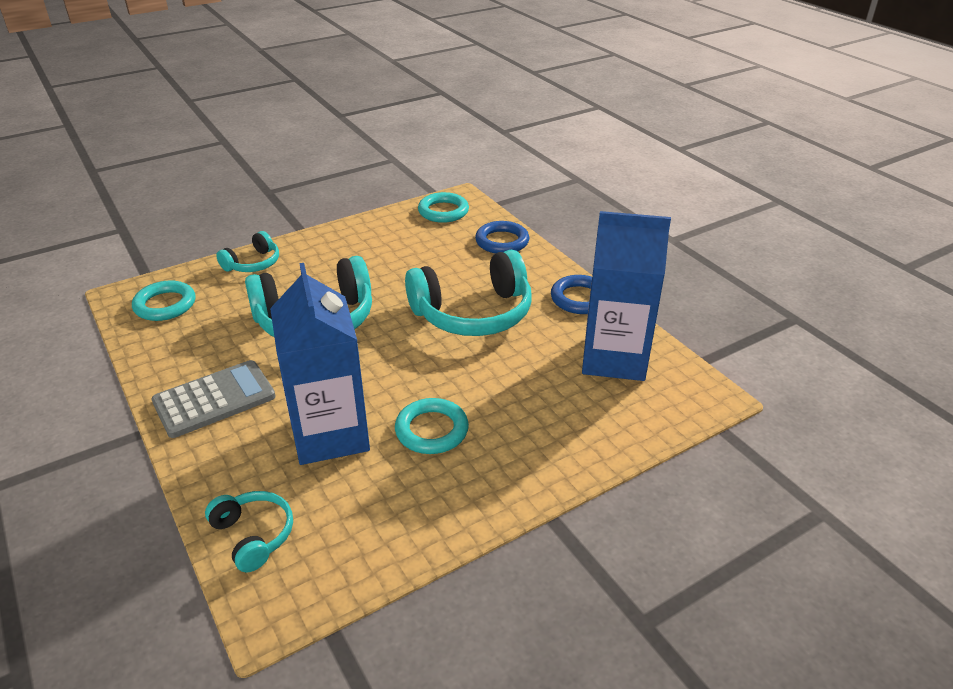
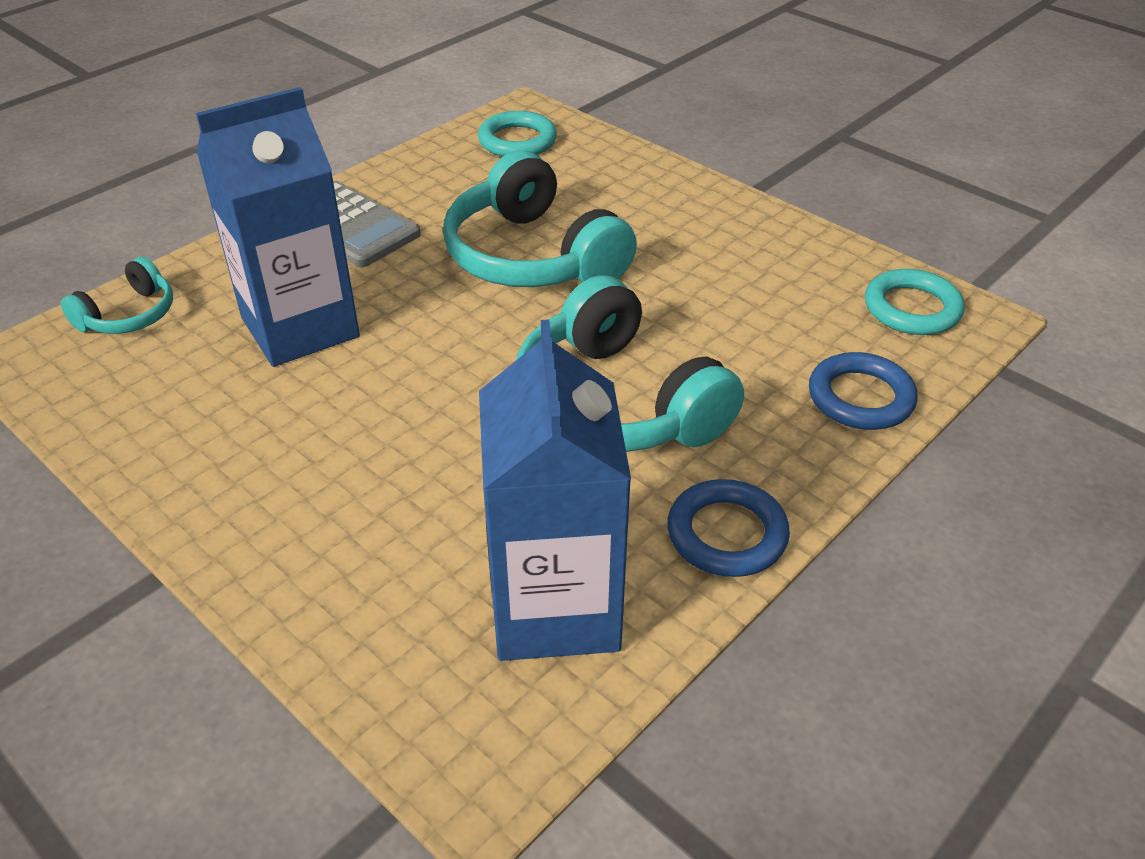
camera: 75 degrees right, 5 degrees up
(253, 263) = (639, 173): turquoise headphones -> none
(431, 430) = (321, 415): turquoise ring -> none

